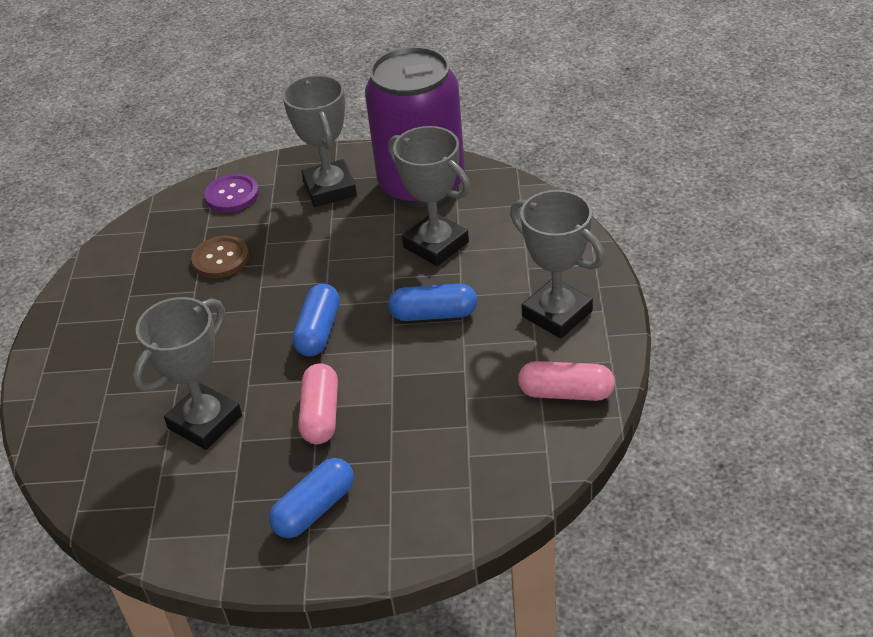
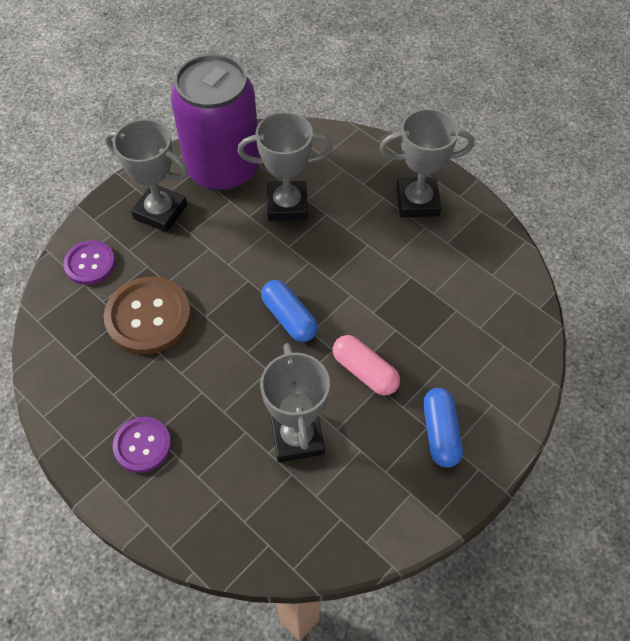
camera: 50 degrees left, 15 degrees up
(100, 344) = (142, 445): none -> purple button
(220, 259) = (148, 317): brown button -> brown button, size x1.63
(434, 314) = (347, 253): blue capsule -> none
(566, 393) = (483, 248): pink capsule -> none

